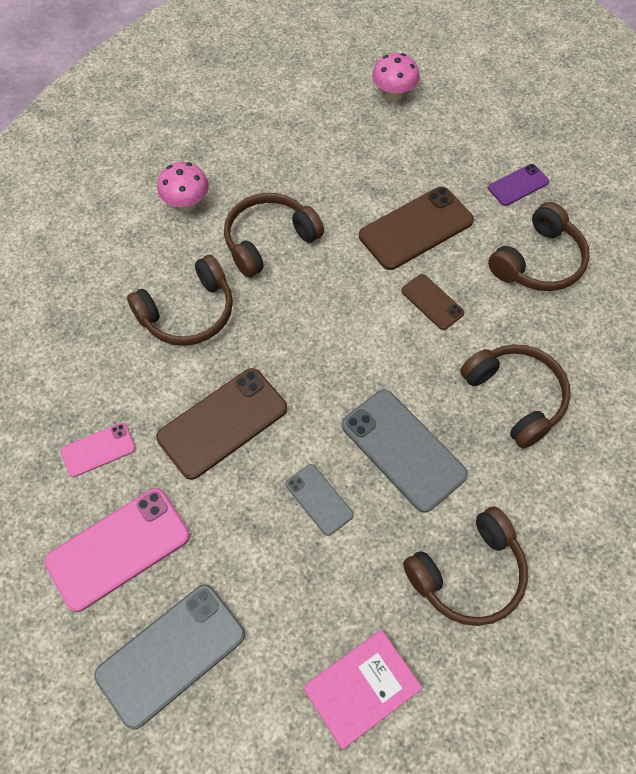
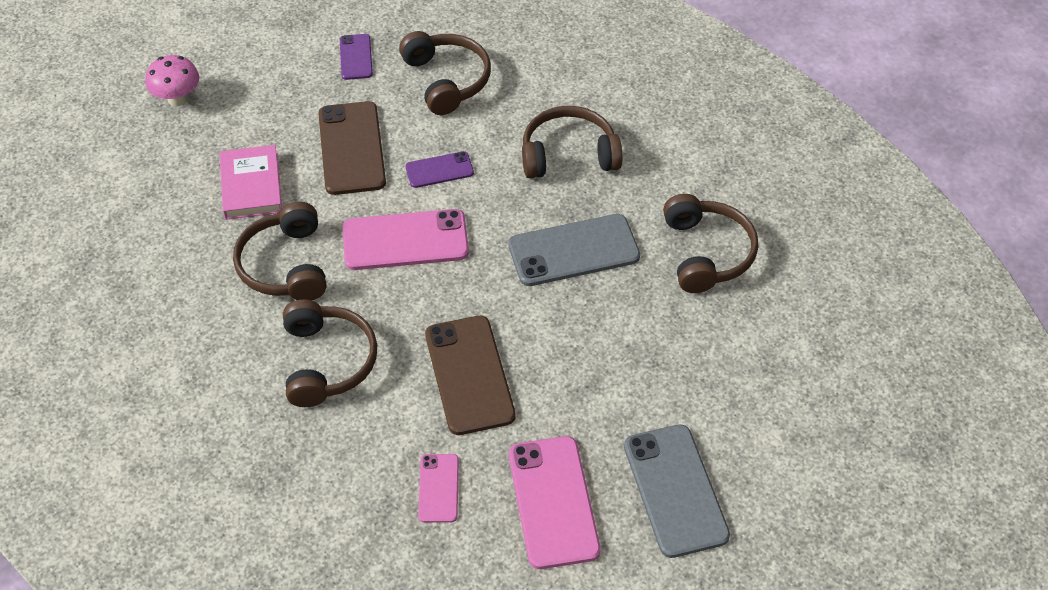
camera: 65 degrees left, 10 degrees down
(186, 203) = (187, 318): pink mushroom -> none
(319, 499) = (587, 329): grey phone -> none
(340, 311) = (405, 240): none -> pink phone
(361, 688) = (766, 362): pink book -> pink book (251, 186)
(432, 302) = (439, 170): brown phone -> purple phone

